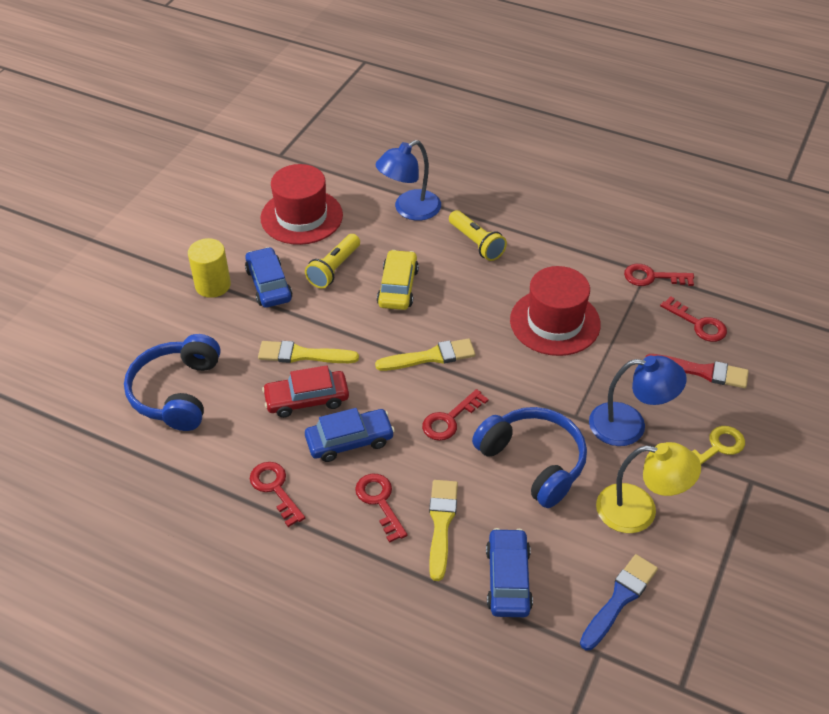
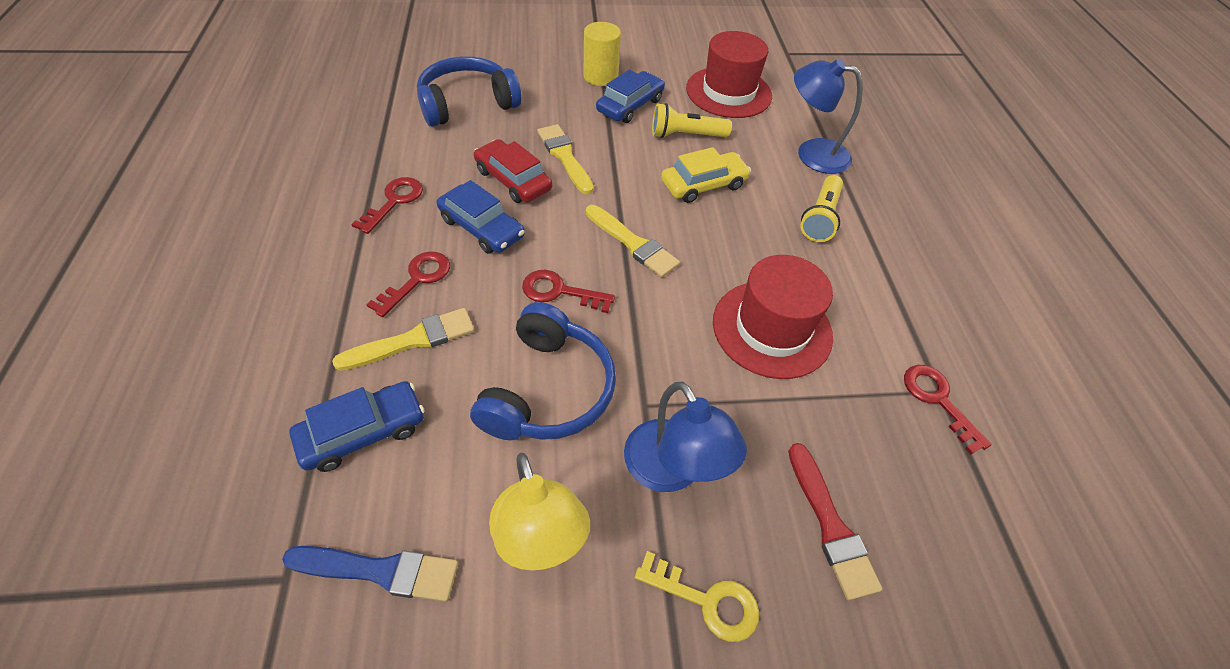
camera: 55 degrees right, 5 degrees up
(698, 324) = (910, 488): red key -> none

